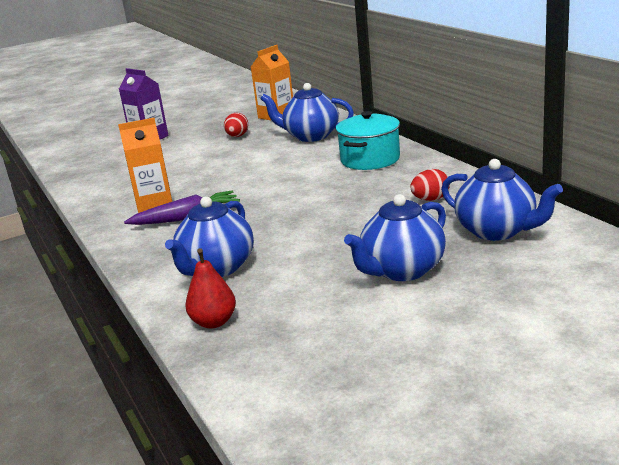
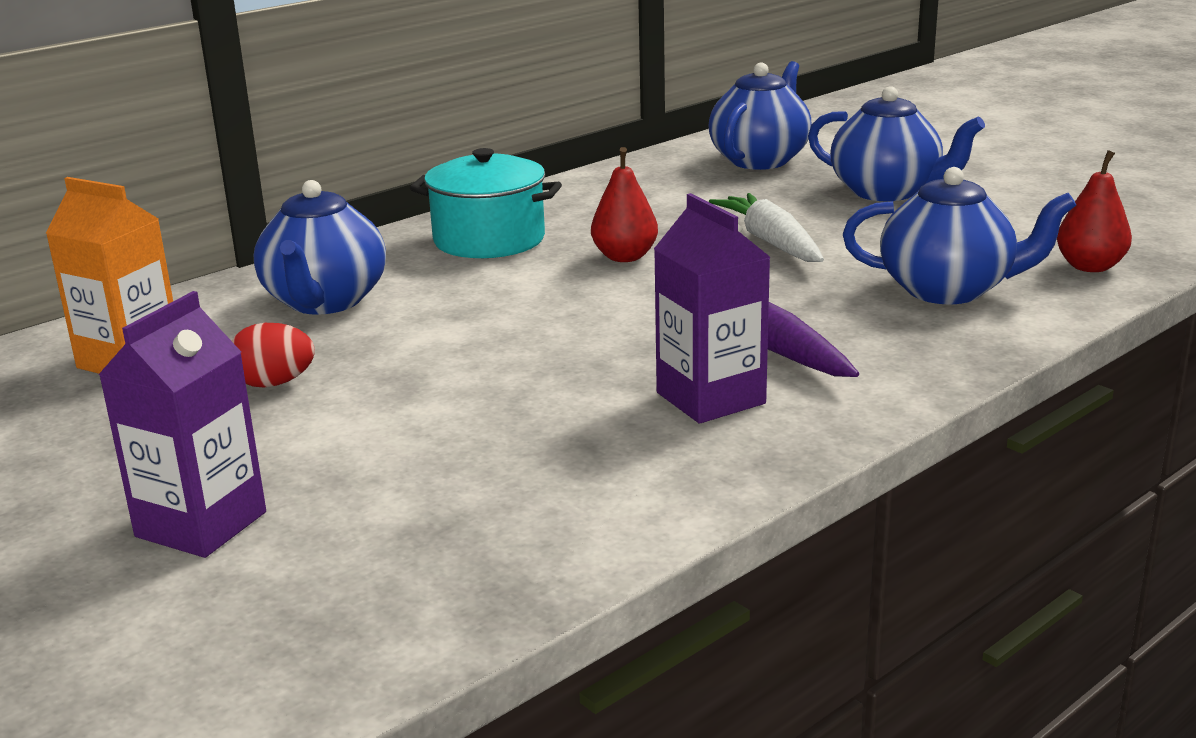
camera: 105 degrees left, 0 degrees up
(154, 204) = (710, 398): orange carton -> purple carton
(324, 225) = (771, 242): none -> white carrot
(325, 189) = (624, 257): none -> red pear
(430, 199) = (665, 193): red egg -> none

